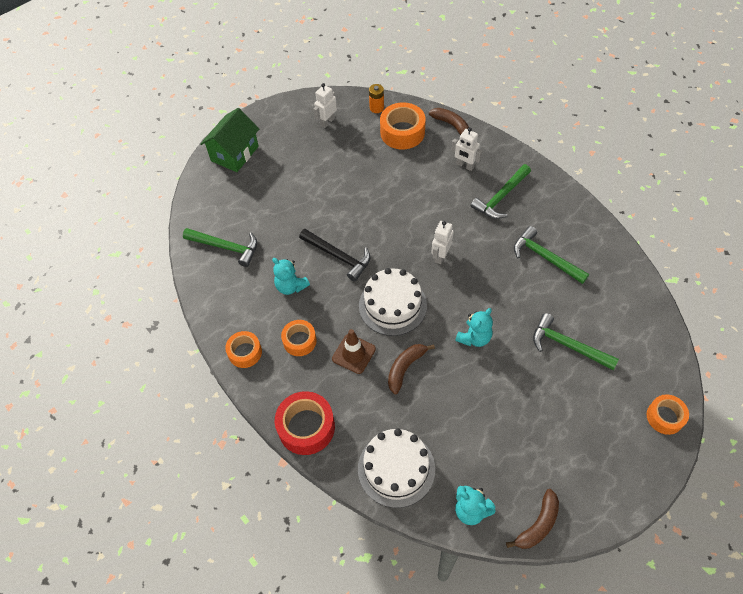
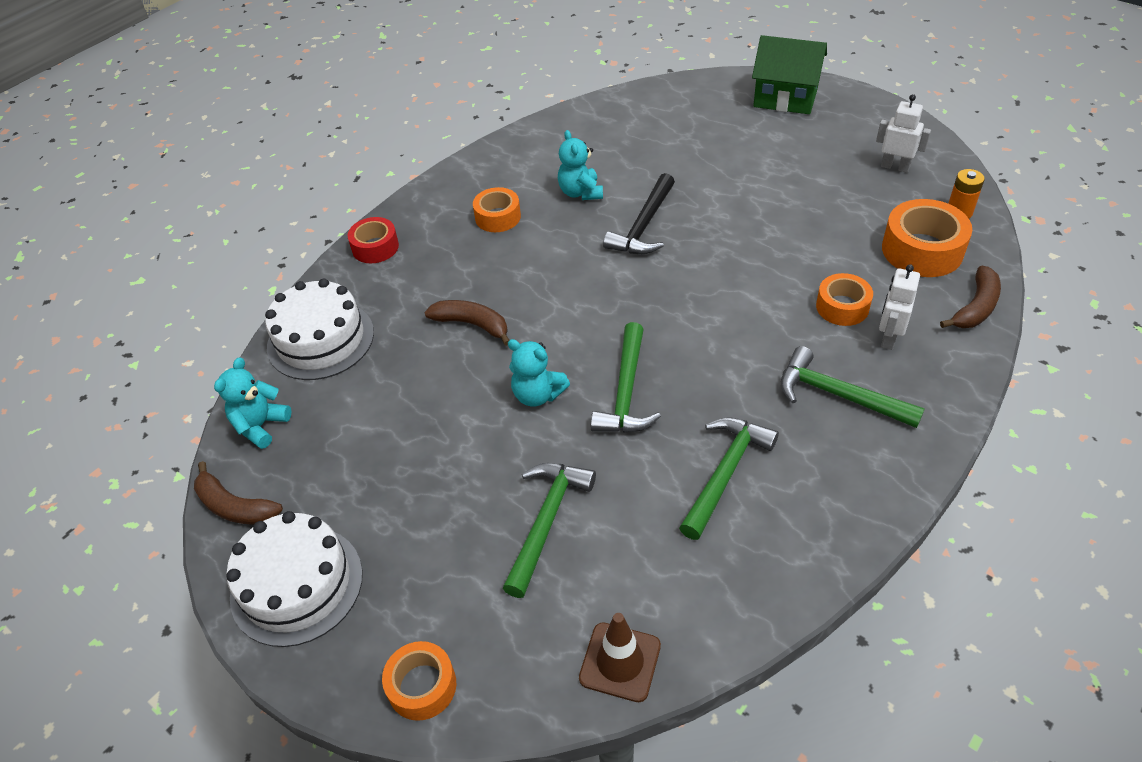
camera: 80 degrees right, 10 degrees down
(226, 247) = (625, 126): green hammer -> green hammer (626, 392)
(245, 352) = (473, 176): orange tape -> orange tape (842, 307)
(291, 286) = (580, 192): turquoise teddy bear -> turquoise teddy bear turned 45 degrees counterclockwise
(306, 427) = (375, 247): red tape -> red tape, size x0.63
(354, 354) = (487, 270): brown traffic cone -> brown traffic cone (620, 662)
(392, 305) = (574, 294): white cake -> white cake (296, 585)
(440, 256) = (681, 334): white robot -> none

